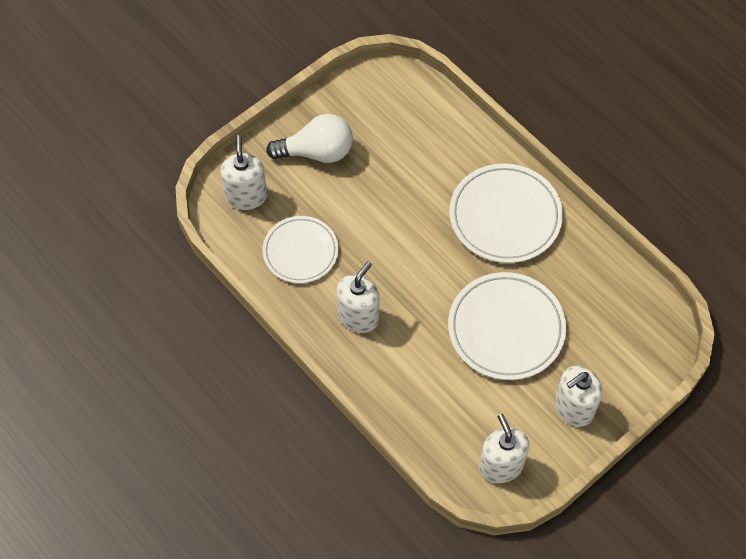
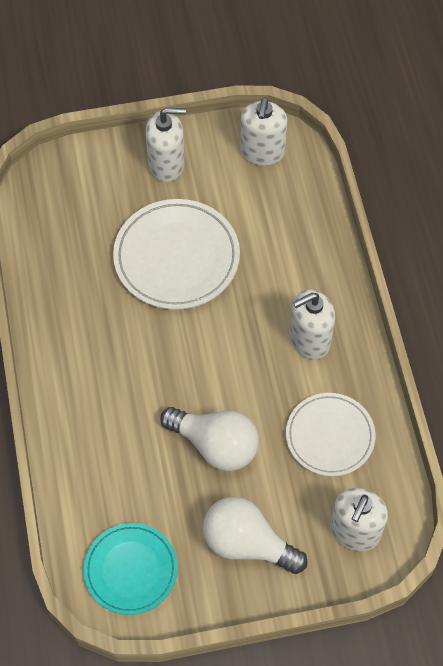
camera: 150 degrees left, 0 degrees up
(380, 203) = (215, 445): none -> white light bulb
(384, 99) = (131, 570): none -> turquoise plate
(505, 216) = (98, 363): white plate -> none

